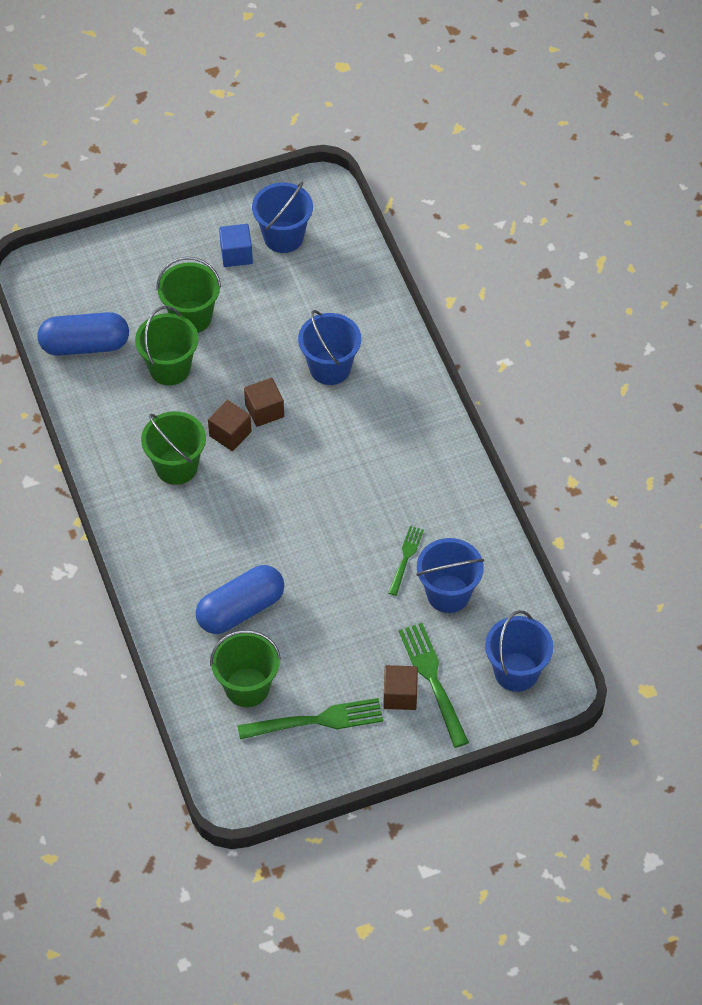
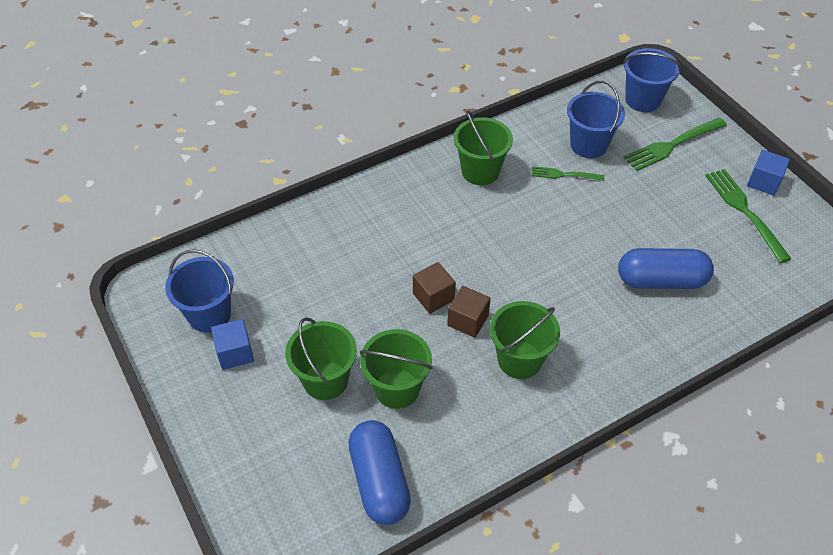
camera: 100 degrees left, 5 degrees down
(240, 609) = (661, 280): blue capsule -> blue capsule turned 45 degrees counterclockwise
(247, 687) = (737, 263): green bucket -> green bucket (480, 171)
(330, 368) = (372, 253): blue bucket -> none
(356, 756) = (763, 182): none -> blue cube
(400, 695) = (695, 162): brown cube -> none

